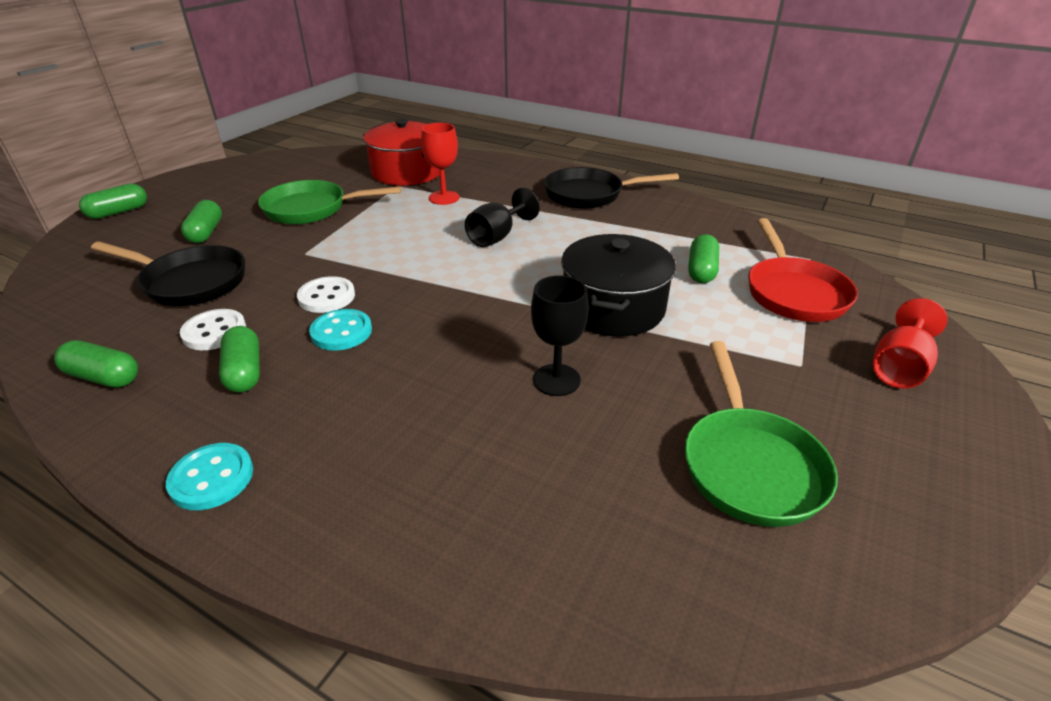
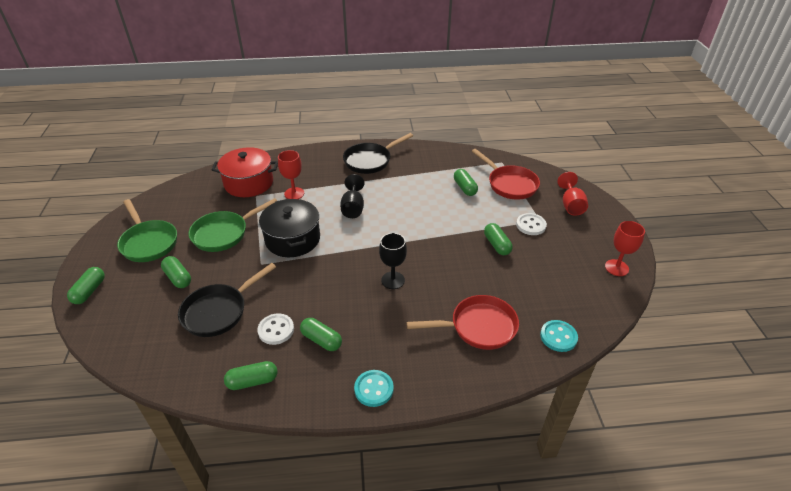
camera: 35 degrees left, 5 degrees up
(190, 282) = (218, 311): black pan -> black pan turned 150 degrees clockwise
(326, 297) = (308, 283): white button -> white button (531, 225)
(341, 332) = (341, 297): turquoise button -> turquoise button (558, 337)
(487, 480) = (478, 327): none -> red pan
(556, 380) = (460, 272): black goblet -> black goblet (393, 280)
(613, 308) = (448, 225): black pot -> black pot (293, 239)
(670, 368) = (497, 245): none -> green capsule
(749, 465) = (556, 272): green pan -> green pan (148, 242)
(914, 526) = (616, 268): none -> red goblet

